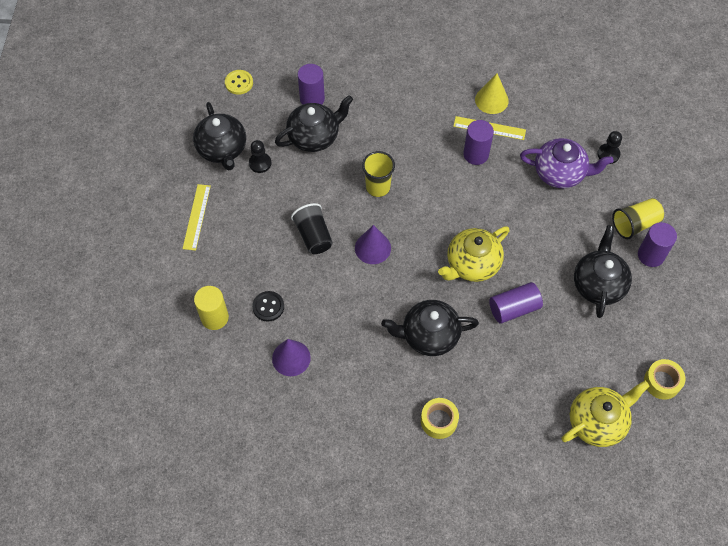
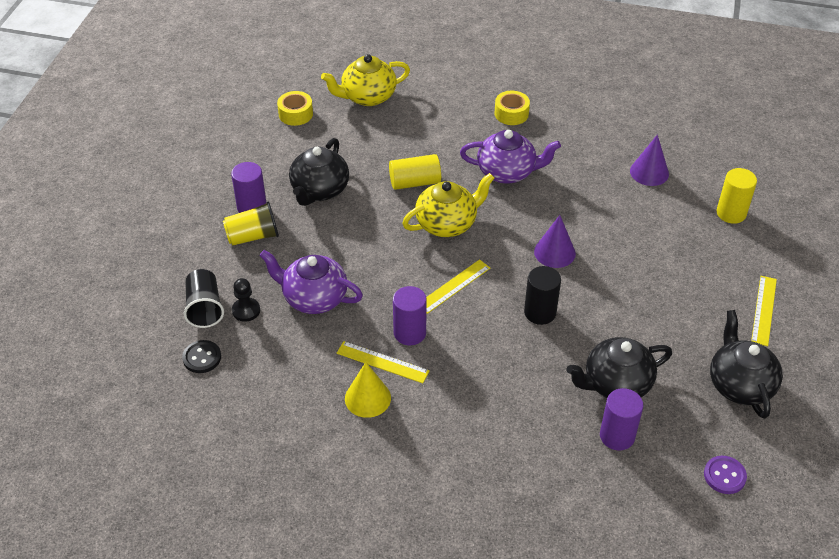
camera: 170 degrees left, 15 degrees down
(239, 83) = (724, 476): yellow button -> purple button
(260, 163) = (688, 360): black pawn -> none
(268, 307) = (673, 215): black button -> black button (202, 358)
(313, 236) = (622, 272): black cup -> black cup (205, 308)
(378, 187) = (540, 312): yellow cup -> black cylinder
(429, 335) = (507, 172): black teapot -> purple teapot
(452, 200) = (453, 286): none -> yellow ruler
(514, 308) = (415, 182): purple cylinder -> yellow cylinder

